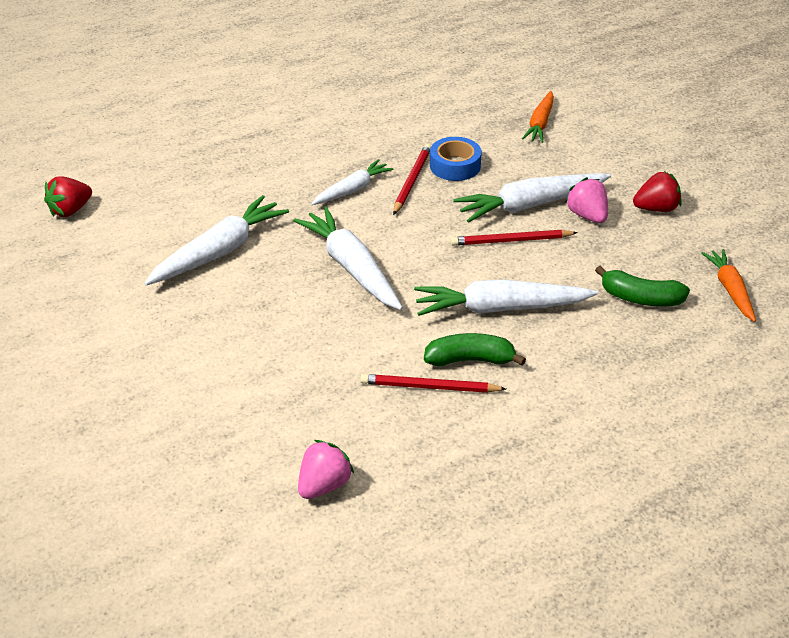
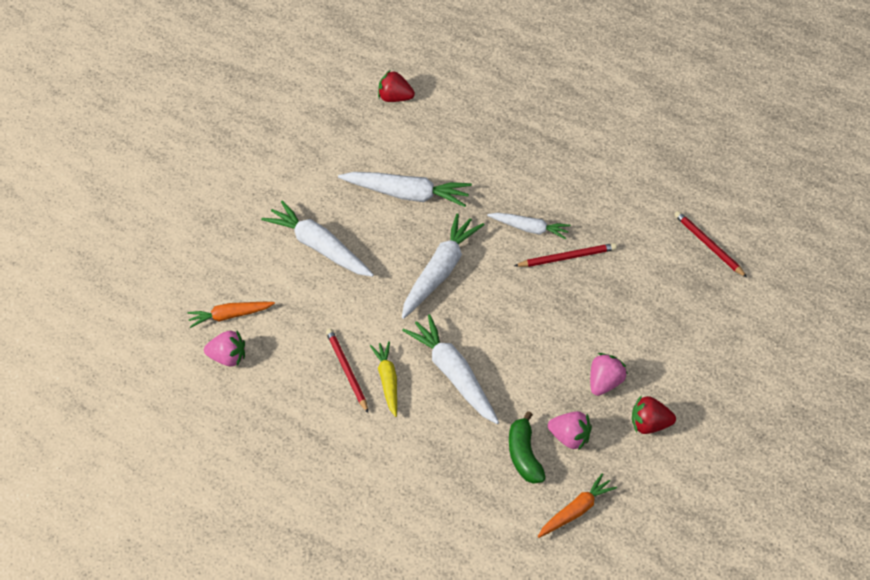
camera: 65 degrees right, 10 degrees up
(455, 166) = (608, 274): blue tape -> none
(470, 360) = (388, 381): green banana -> yellow carrot
(511, 241) = (537, 348): red pencil -> red pencil (708, 245)
(530, 205) = (592, 342): white carrot -> white carrot (320, 247)
(540, 123) = (712, 302): orange carrot -> orange carrot (230, 316)
(639, 261) = (570, 438): none -> pink strawberry
(656, 208) = (650, 425): red strawberry -> red strawberry turned 135 degrees clockwise

